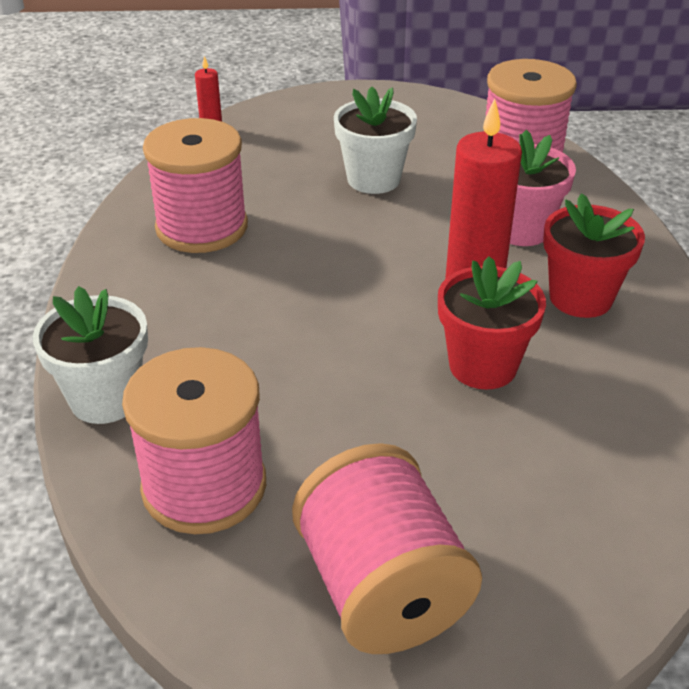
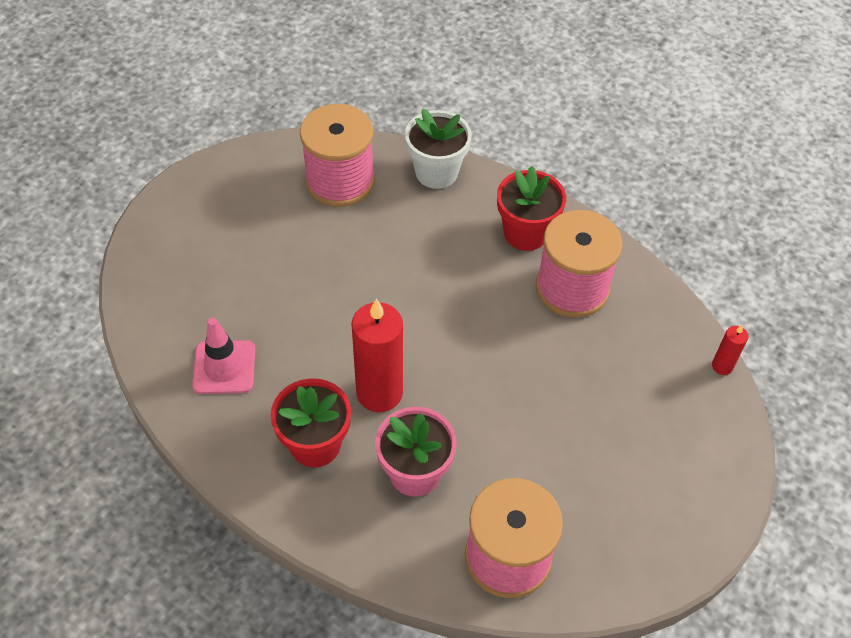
camera: 125 degrees right, 15 degrees up
(373, 179) = (558, 426): white flower pot -> none
(381, 588) = (223, 208): pink spool -> none
(483, 366) = (309, 343): red flower pot -> red flower pot (525, 233)
(598, 414) = (224, 367): none -> pink traffic cone

